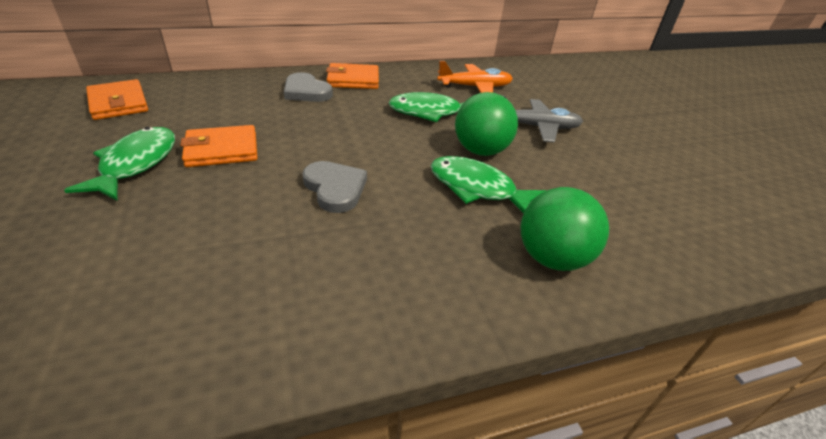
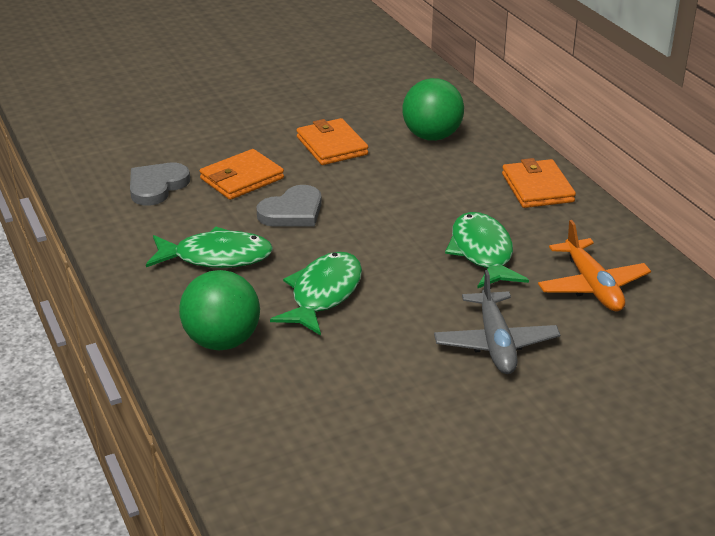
camera: 85 degrees right, 5 degrees down
(119, 103) = (387, 80): orange wallet -> orange wallet (242, 179)
(136, 164) = (294, 117): green fish -> green fish (216, 257)
(306, 91) = (480, 163): grey heart -> grey heart (157, 186)
(480, 151) = (404, 295): green ball -> green ball (432, 136)

